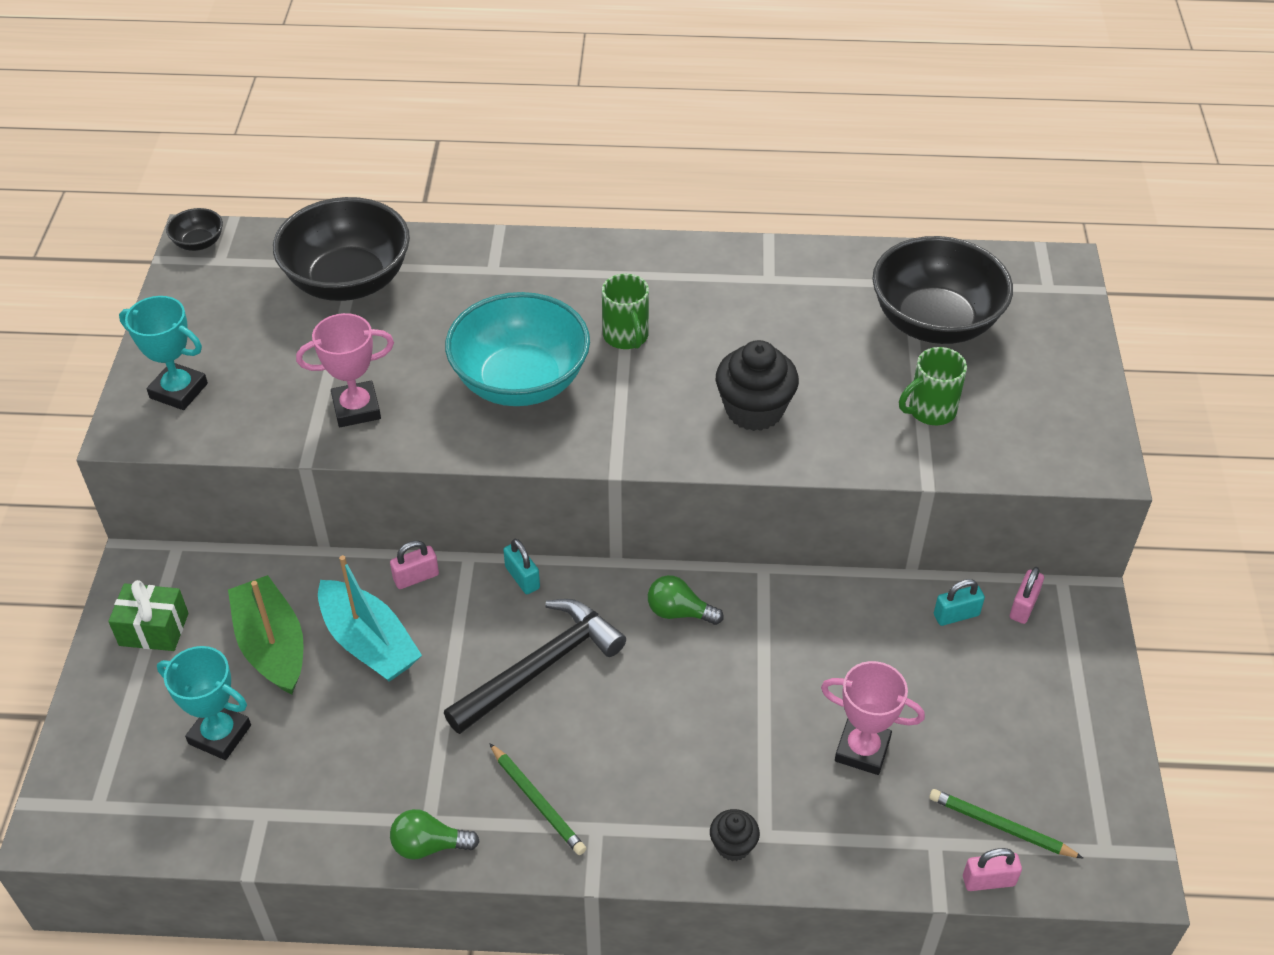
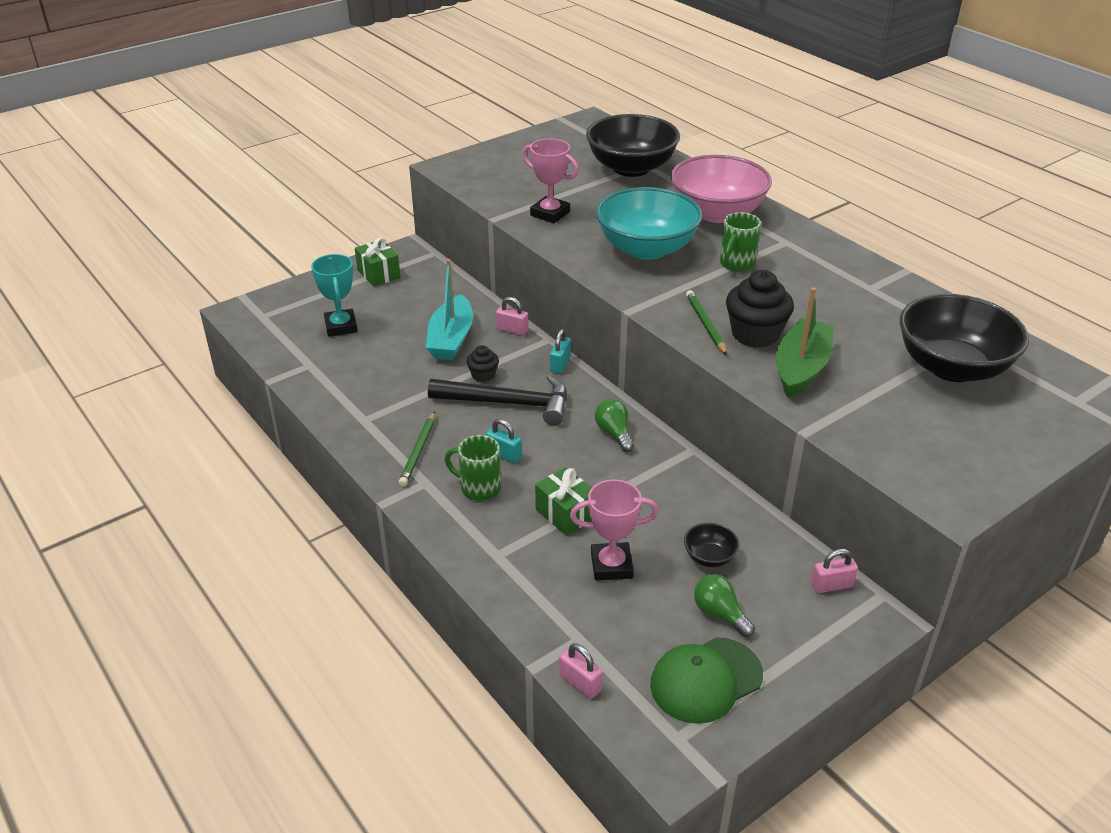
camera: 50 degrees right, 10 degrees down
(178, 391) = (487, 165): turquoise trophy -> none
(199, 243) = (588, 121): black bowl -> black bowl (709, 557)
(272, 645) = (412, 311): green boat -> green boat (801, 368)
(429, 845) = (348, 428): green light bulb -> green light bulb (720, 614)
(520, 283) = (717, 213): none -> pink bowl
(733, 845) = (474, 545): black cupcake -> black cupcake (483, 375)
(758, 736) = (565, 514): none -> green gift
(862, 750) = (611, 565): pink trophy -> pink trophy turned 75 degrees counterclockwise
(930, 410) = (871, 402): green mug -> green mug (479, 488)
(956, 615) = (777, 555): turquoise padlock -> turquoise padlock (504, 455)
(1000, 826) = (631, 667): green pencil -> green pencil (705, 324)
(1058, 781) = (705, 680): none -> green cap

